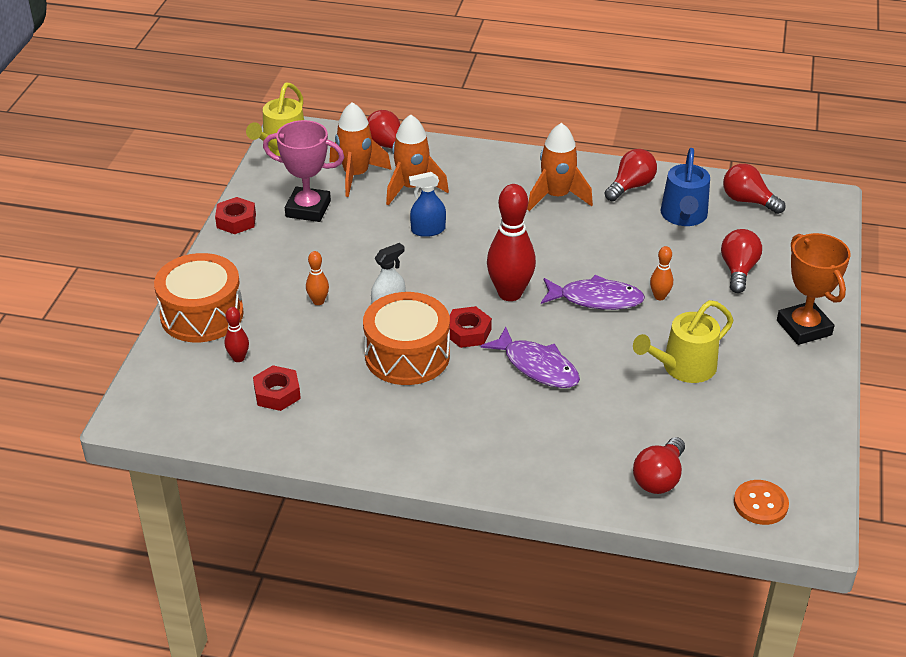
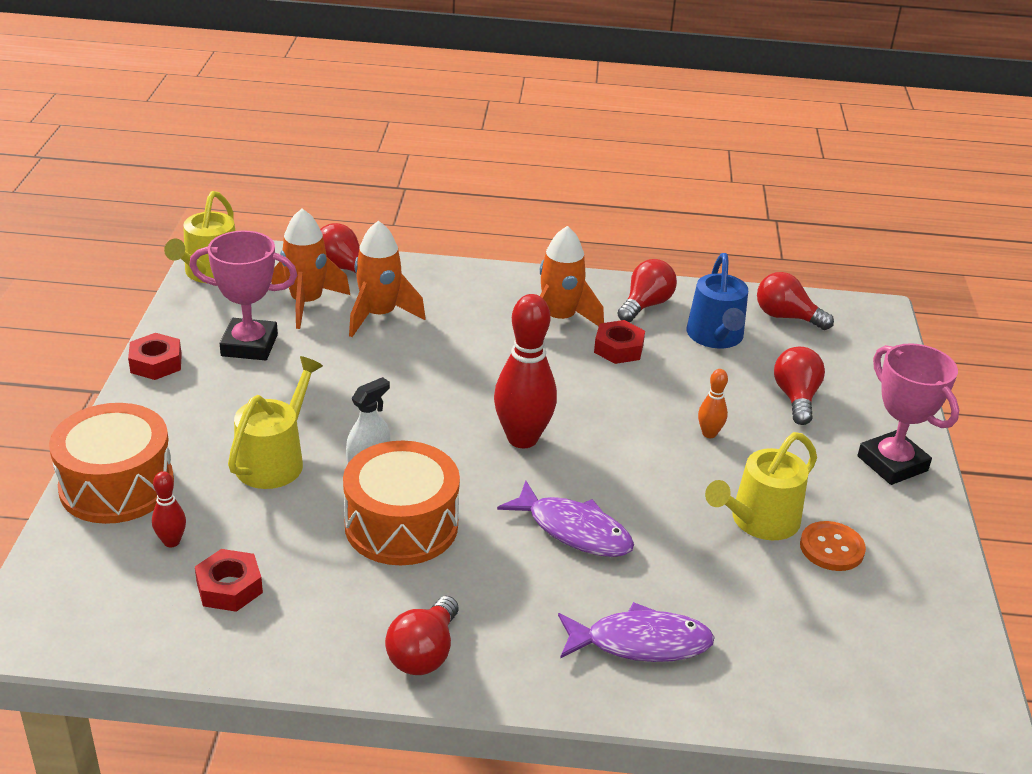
camera: 10 degrees left, 5 degrees down
(318, 301) = (274, 460): orange bowling pin -> yellow watering can
(428, 230) = (406, 365): blue spray bottle -> none
(468, 332) = (476, 490): red nut -> red nut (618, 348)
(596, 299) = (631, 440): purple fish -> purple fish (640, 642)
(659, 478) = (763, 672): red light bulb -> red light bulb (424, 653)
(760, 504) = (902, 698): orange button -> orange button (831, 548)
(804, 328) = (892, 463): orange trophy -> pink trophy

